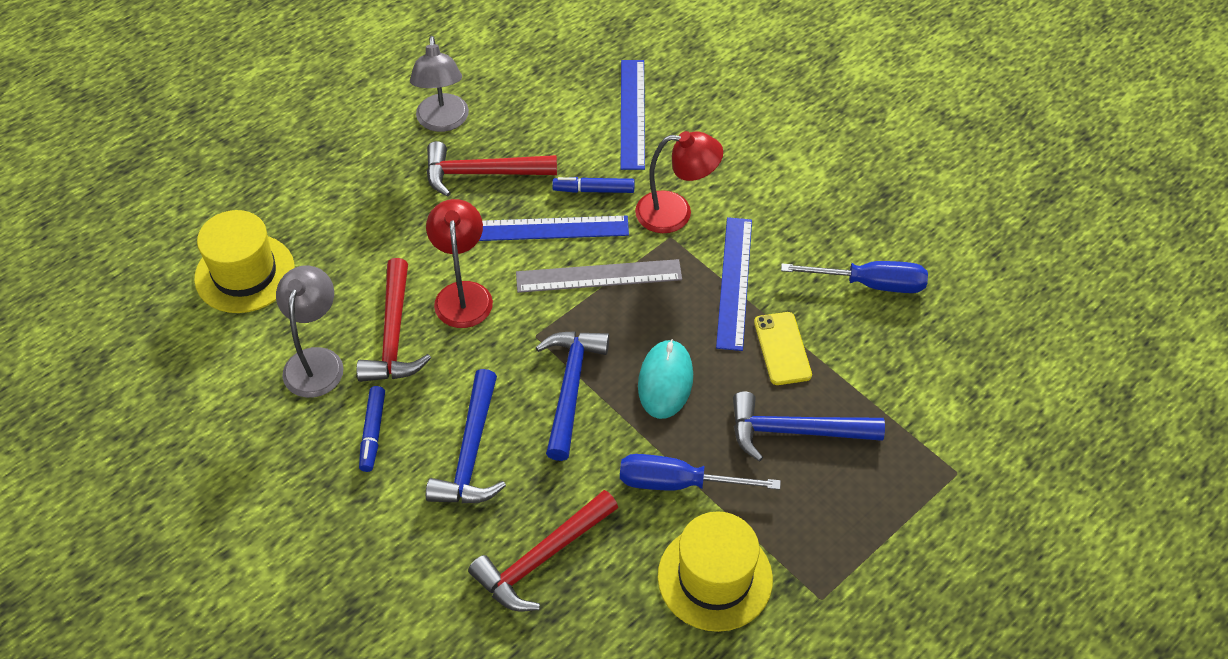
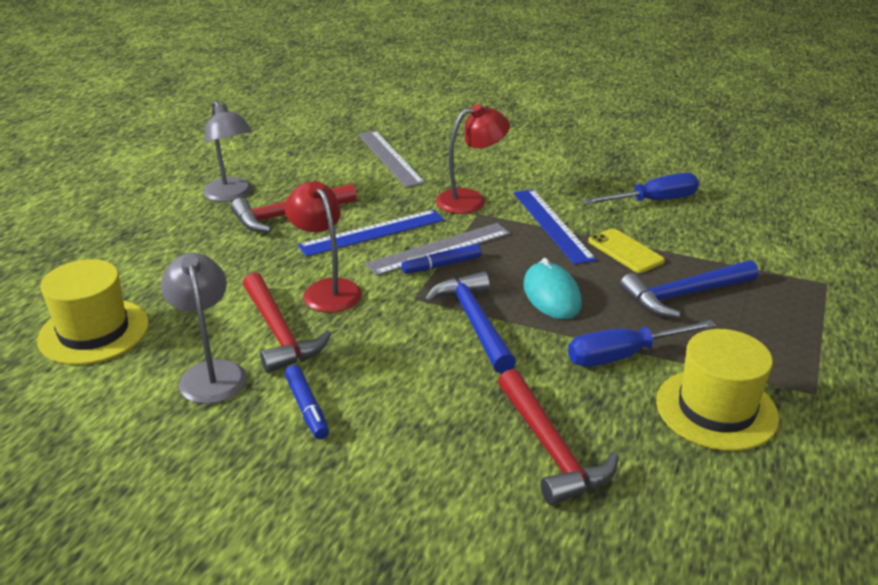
camera: 25 degrees left, 20 degrees down
(471, 452) = (417, 393): blue hammer -> none
(542, 558) = (550, 449): red hammer -> red hammer turned 45 degrees counterclockwise
(593, 190) = (393, 203): blue marker -> blue marker (441, 265)
(632, 113) = (390, 158): blue ruler -> grey ruler

